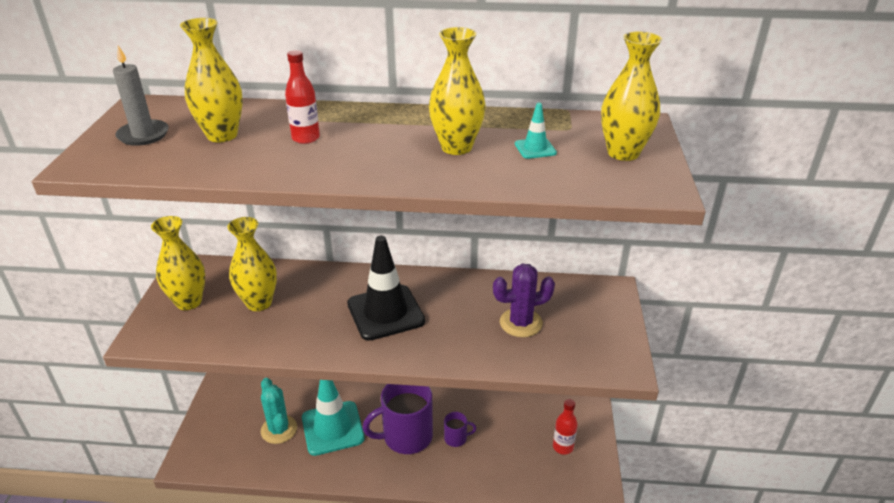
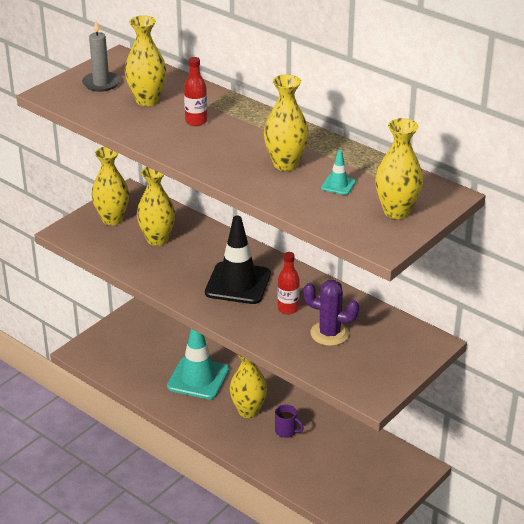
camera: 35 degrees right, 0 degrees up
(279, 429) = (158, 360): turquoise cactus -> none
(406, 436) = (248, 411): purple mug -> yellow vase
(563, 447) = (367, 480): red bottle -> red bottle (288, 309)

